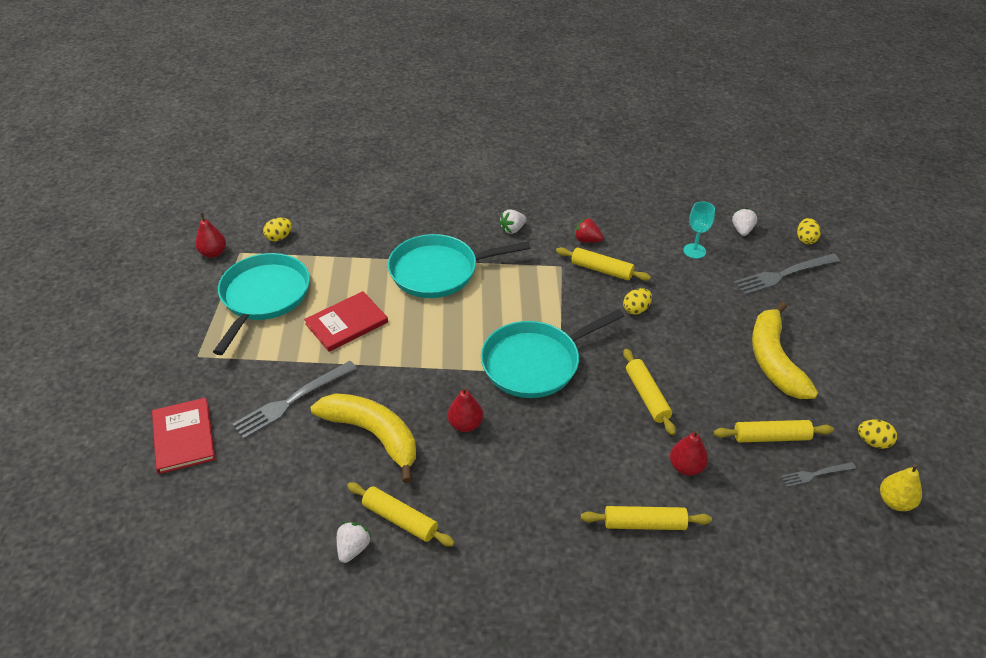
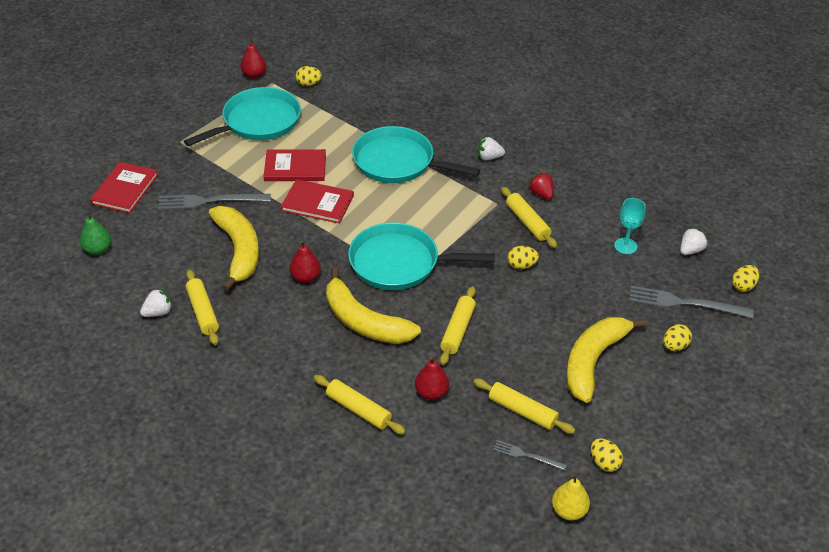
camera: 35 degrees right, 0 degrees up
(216, 520) = (98, 249): none -> green pear
(403, 346) = (317, 203): none -> red book
(562, 436) = (364, 322): none -> yellow banana
(814, 313) = (674, 346): none -> yellow egg

